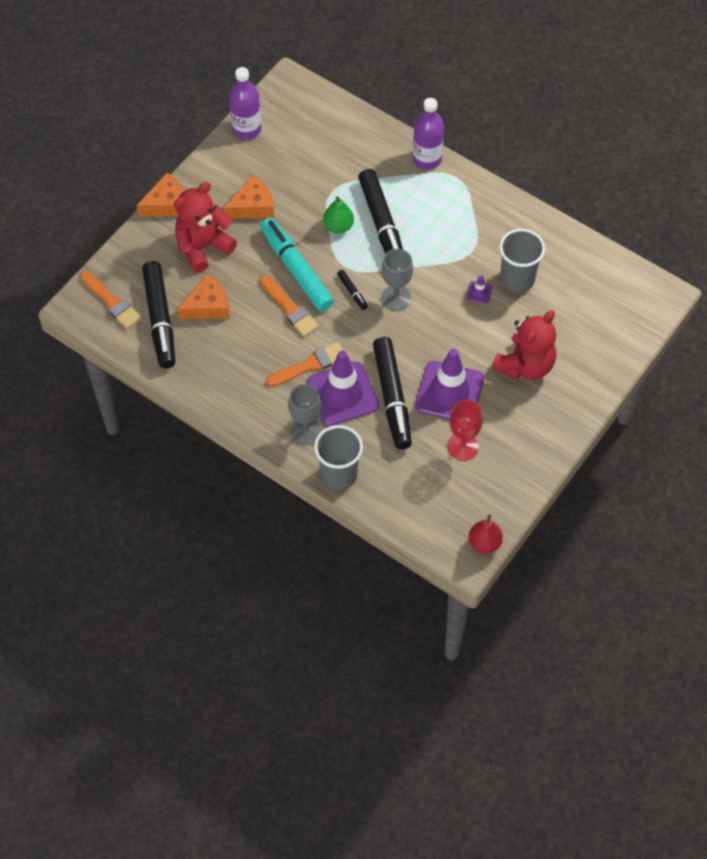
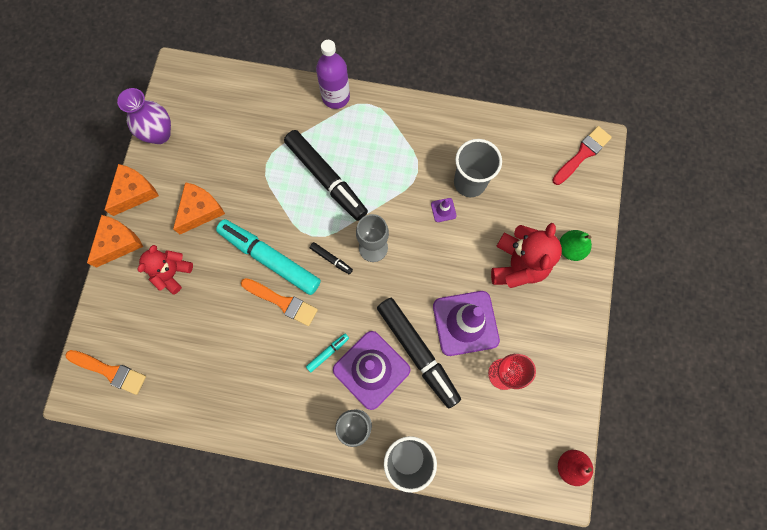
camera: 25 degrees left, 15 degrees up
(160, 319) = (165, 369): black marker -> none
(203, 247) = (172, 273): red teddy bear -> red teddy bear, size x0.66
(208, 306) = (204, 333): orange cheese -> orange cheese (134, 192)
(247, 129) = (159, 134): purple bottle -> purple vase
(310, 365) = (328, 353): orange brush -> turquoise marker
(338, 226) = (288, 197): green pear -> green pear (570, 249)
(642, 298) = (582, 154): none -> red brush

